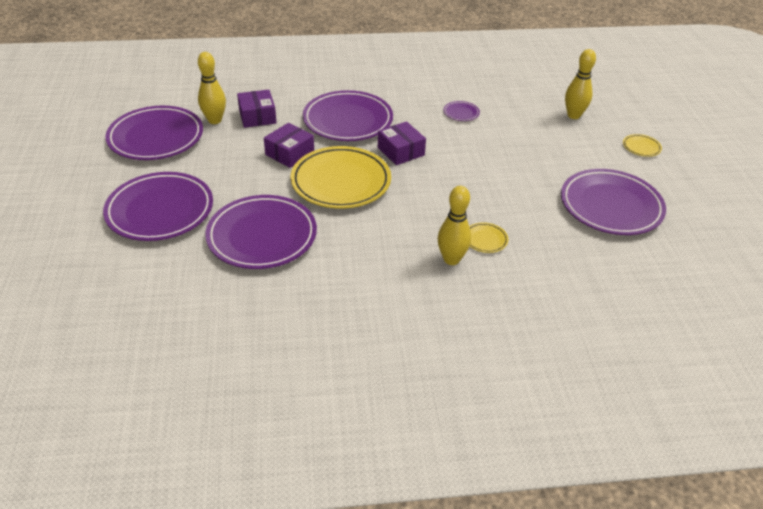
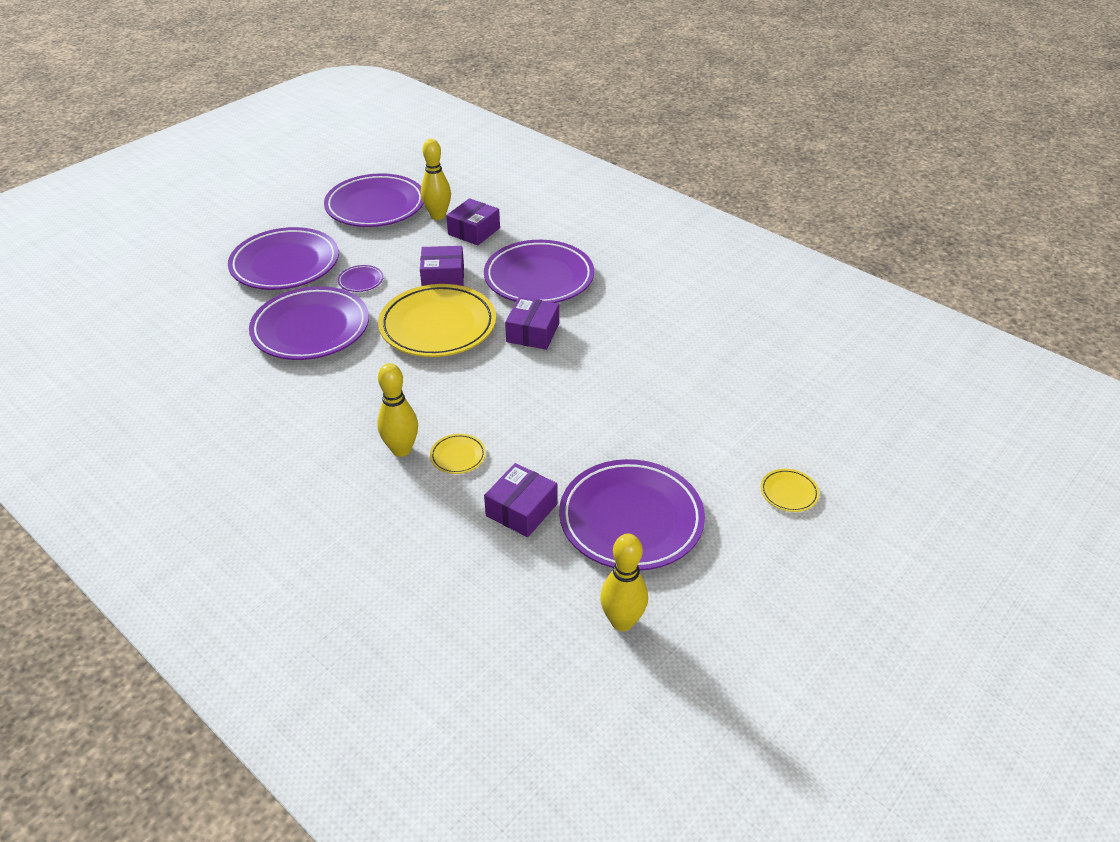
camera: 50 degrees right, 0 degrees up
(461, 113) = (655, 334): purple plate -> purple plate (361, 281)
(562, 240) = (521, 510): none -> purple box
(573, 115) = (775, 410): yellow bowling pin -> yellow bowling pin (622, 621)

